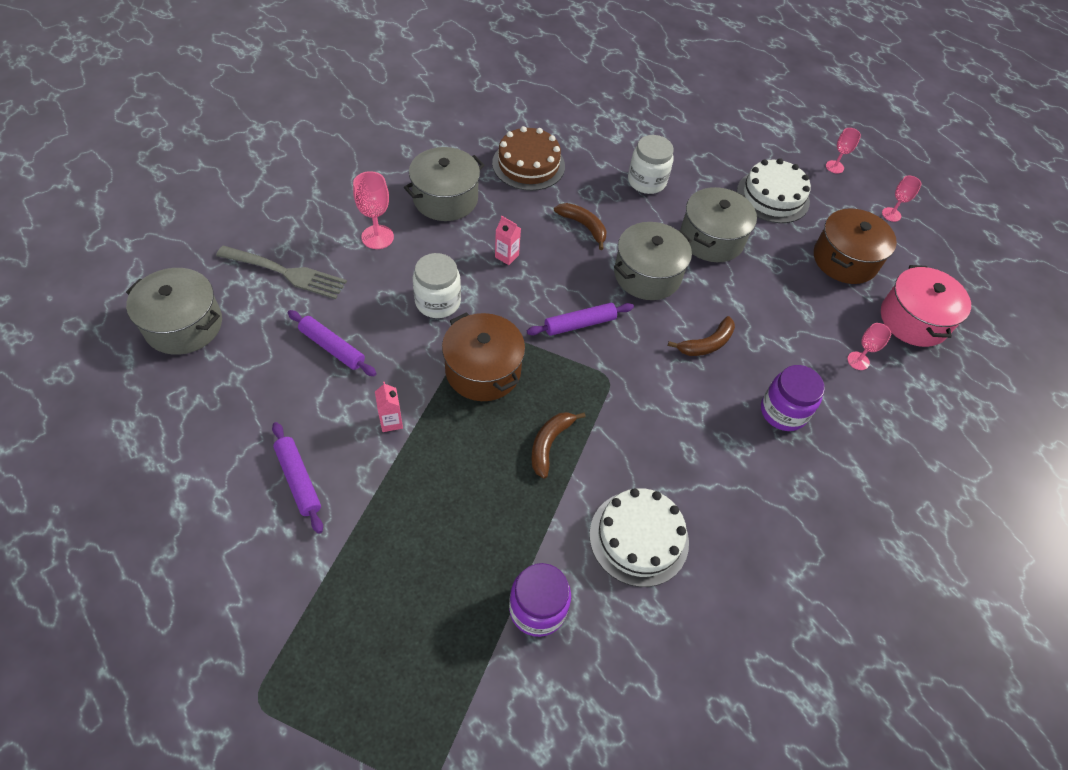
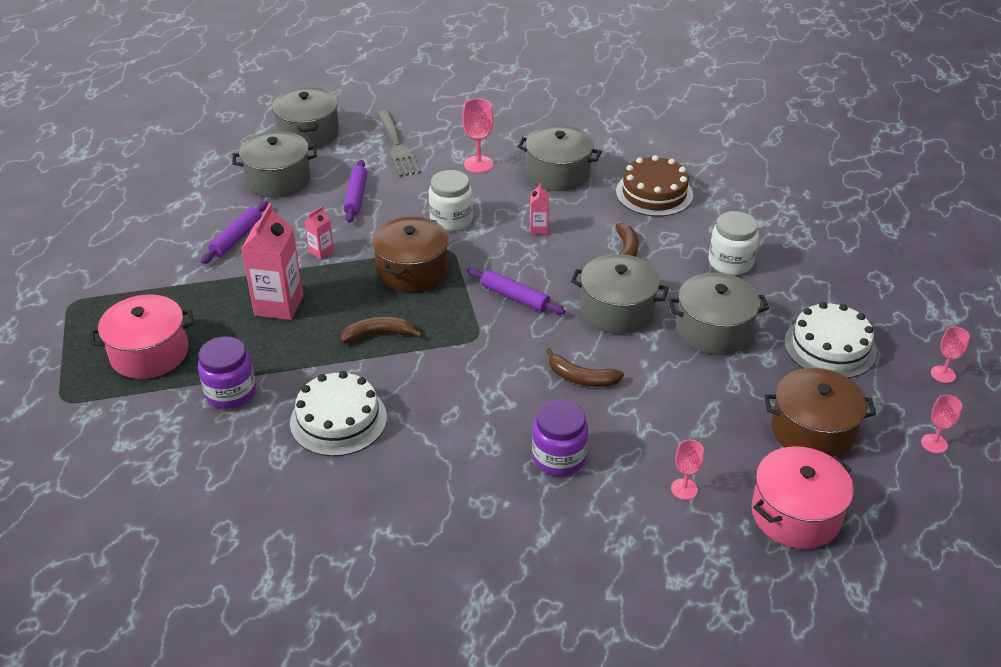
camera: 60 degrees right, 15 degrees down
(236, 392) = (278, 180): none -> grey pot
(417, 657) = (149, 353): none -> pink pot
(441, 500) = (279, 305): none -> pink carton

